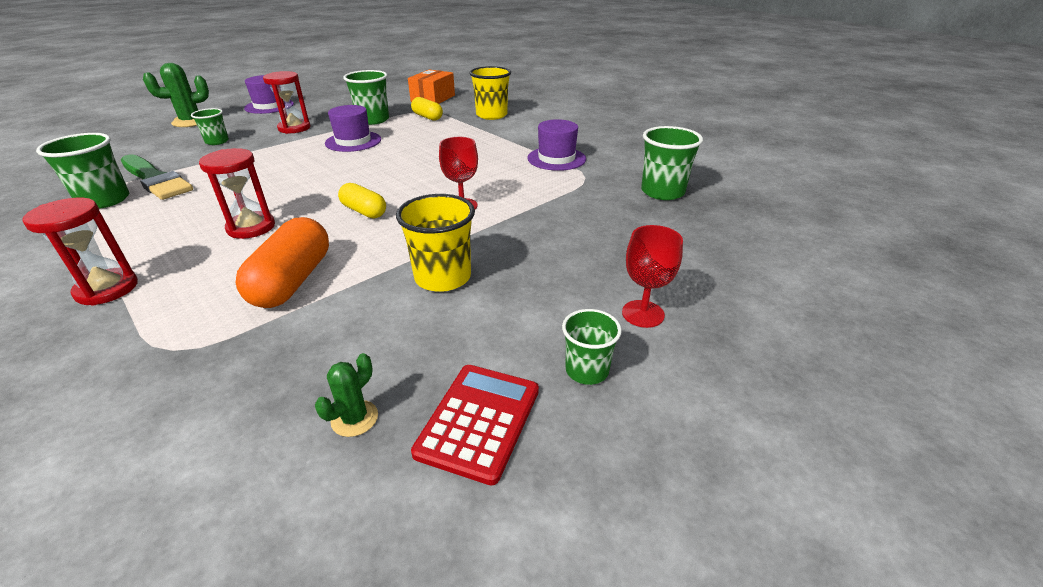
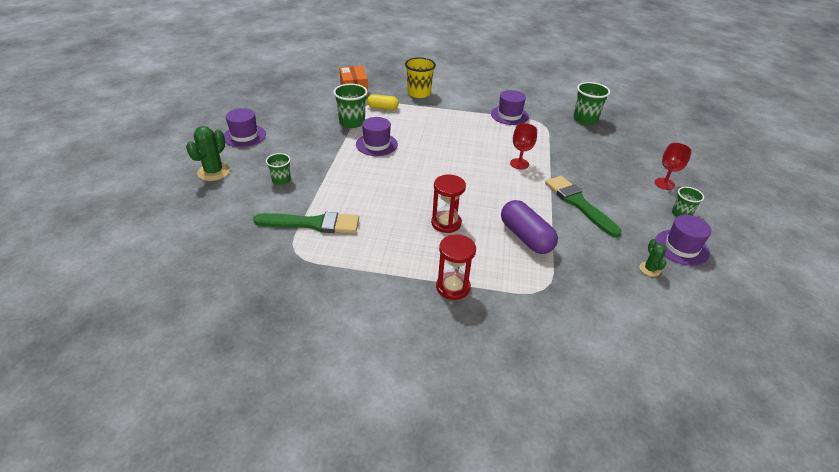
camera: 40 degrees left, 5 degrees up
(104, 200) = (316, 251): green cup -> none
(292, 281) = (525, 237): orange capsule -> purple capsule
(294, 128) = (312, 148): red hourglass -> none
(364, 211) = (481, 188): yellow capsule -> none
(443, 277) = (579, 204): yellow cup -> green brush
(479, 421) = (681, 247): red calculator -> purple hat

